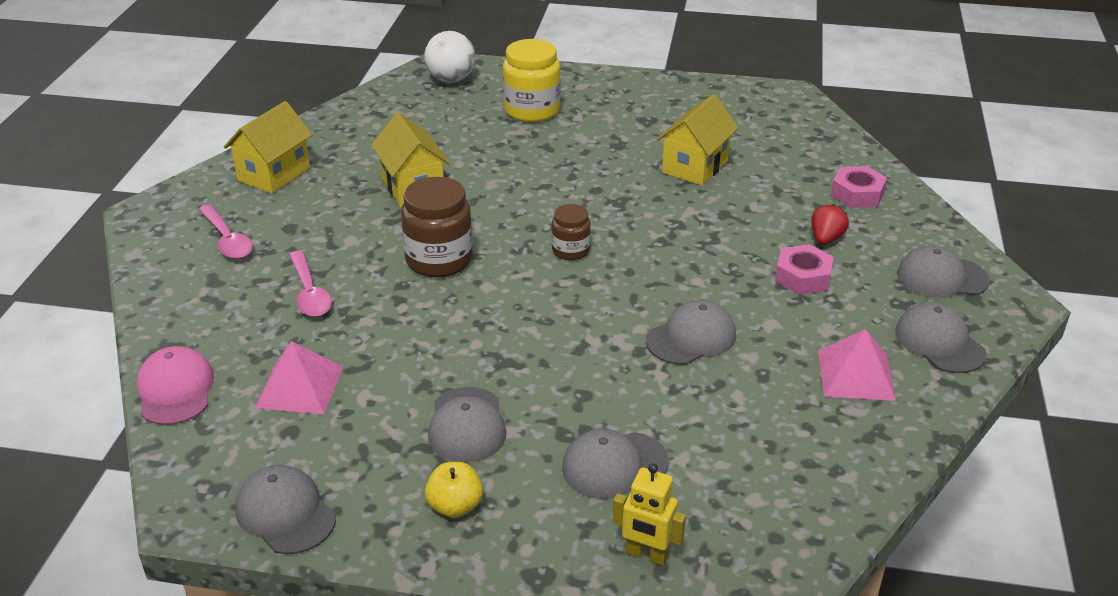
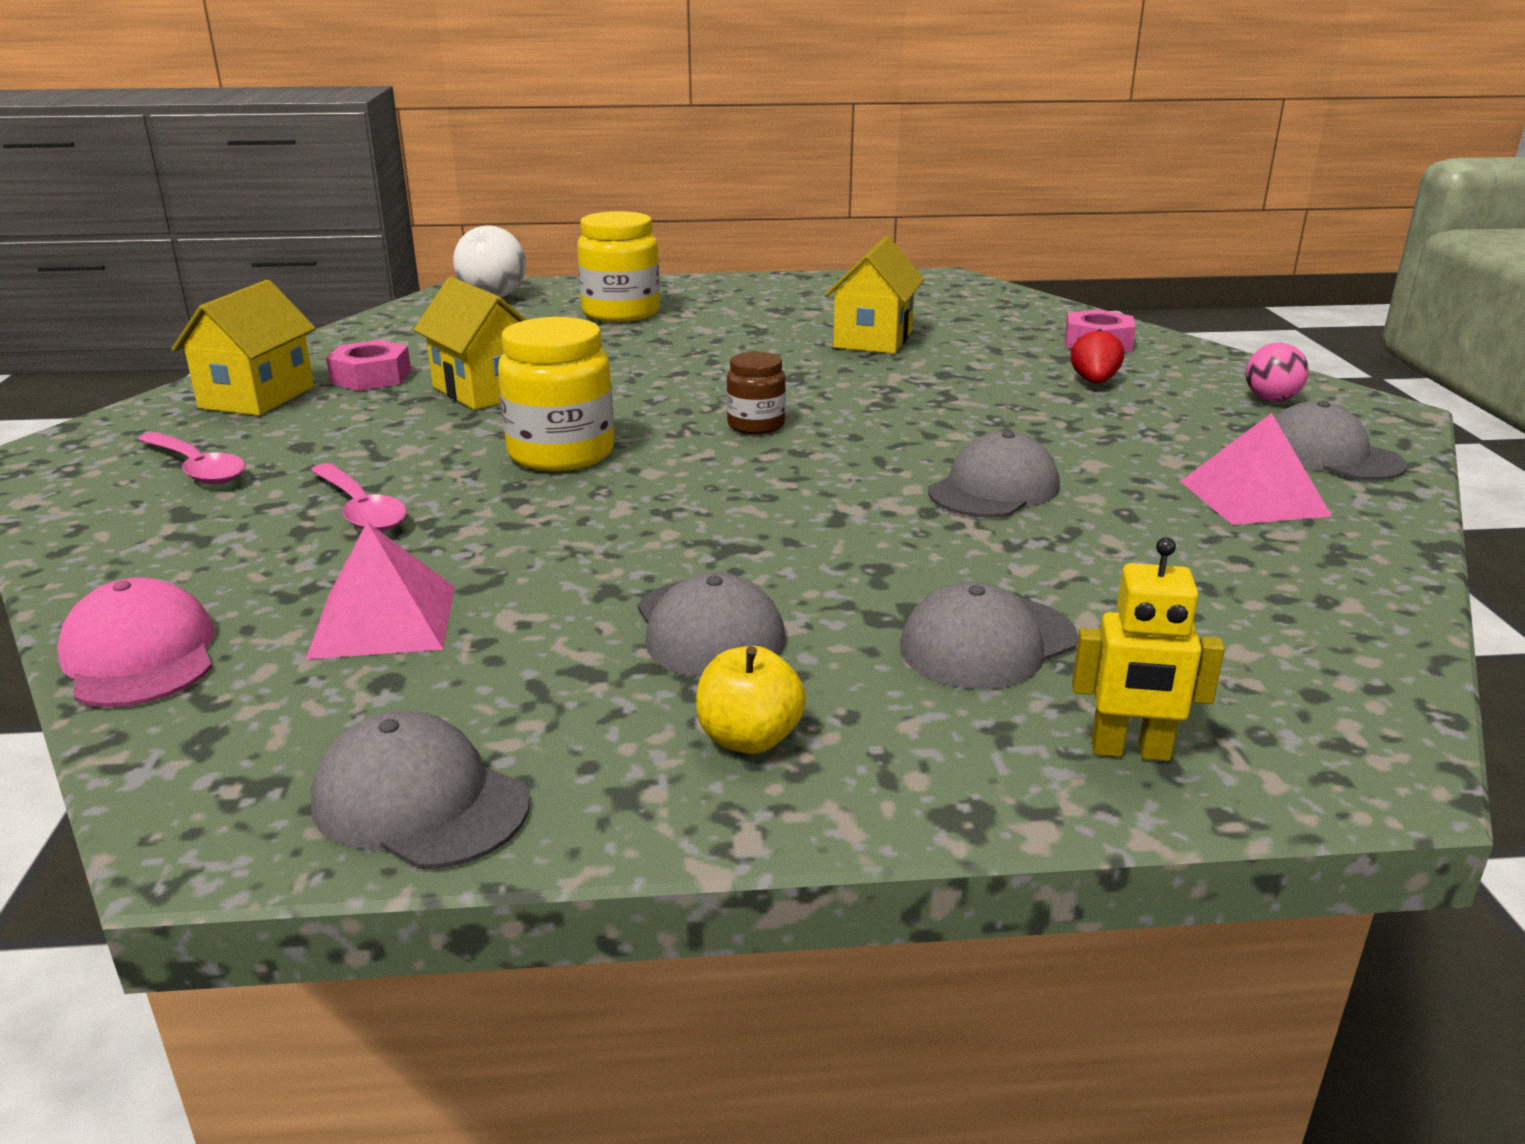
camera: 15 degrees left, 10 degrees down
(439, 260) = (561, 454): brown jar -> yellow jar
(802, 277) = (1095, 417): pink nut -> pink nut (371, 377)
(942, 277) = (1271, 399): grey cap -> pink ball

